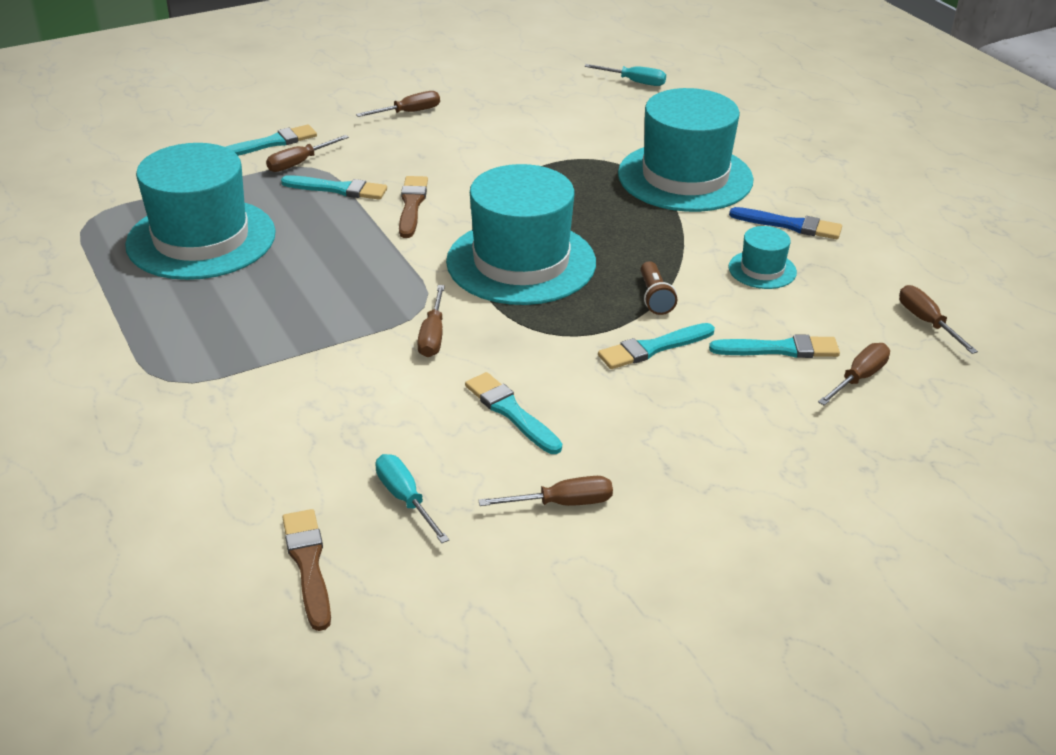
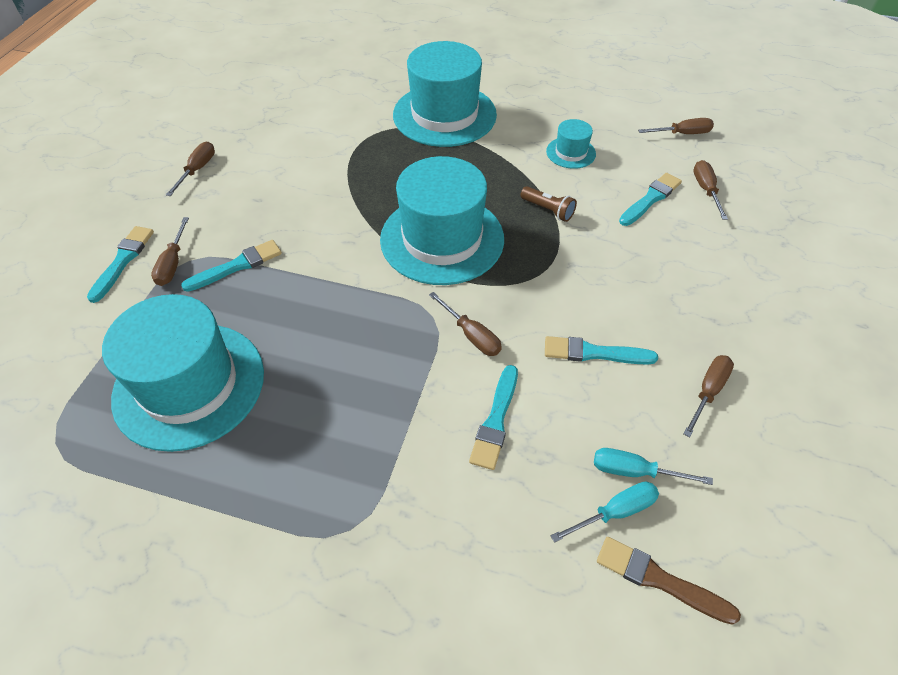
camera: 45 degrees left, 15 degrees up
(412, 205) = (309, 243): brown brush -> none
(634, 82) = (318, 62): turquoise screwdriver -> turquoise screwdriver (615, 512)
(653, 348) = (596, 246): turquoise brush -> turquoise brush (495, 420)
(790, 225) = (542, 114): blue brush -> none
(926, 322) = (682, 134): brown screwdriver -> brown screwdriver turned 150 degrees clockwise

